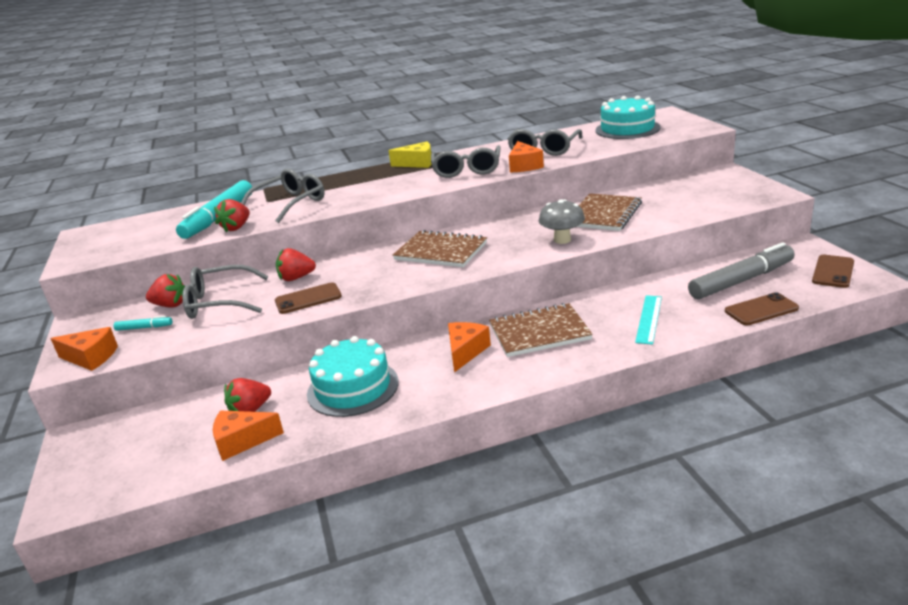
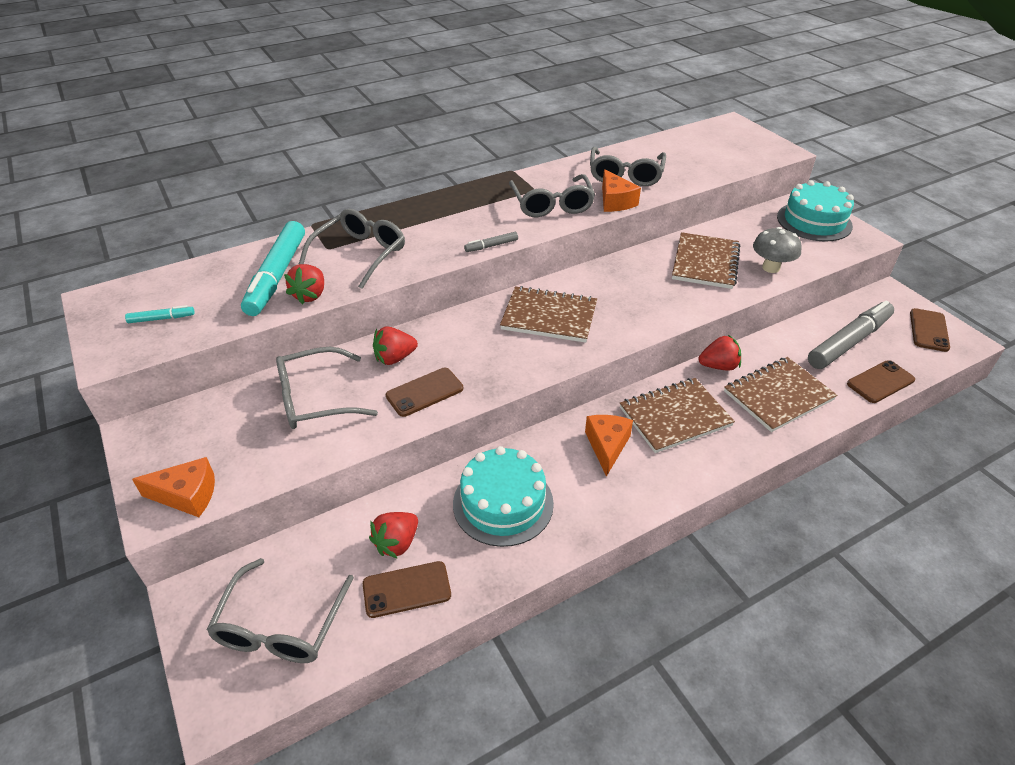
camera: 15 degrees left, 15 degrees up
(131, 459) = (281, 625): none -> grey glasses
(144, 328) = (235, 443): turquoise marker -> turquoise marker (161, 319)
(170, 305) = (253, 404): red strawberry -> red strawberry (718, 366)
(242, 441) = (406, 589): orange cheese -> brown phone
(399, 196) = (491, 246): none -> grey marker
(417, 163) = (487, 190): yellow cheese -> none
(562, 240) = (676, 301): grey mushroom -> grey mushroom (771, 268)
(627, 129) = (703, 147): turquoise cake -> turquoise cake (814, 221)
(649, 319) = (778, 396): turquoise ruler -> brown notebook

